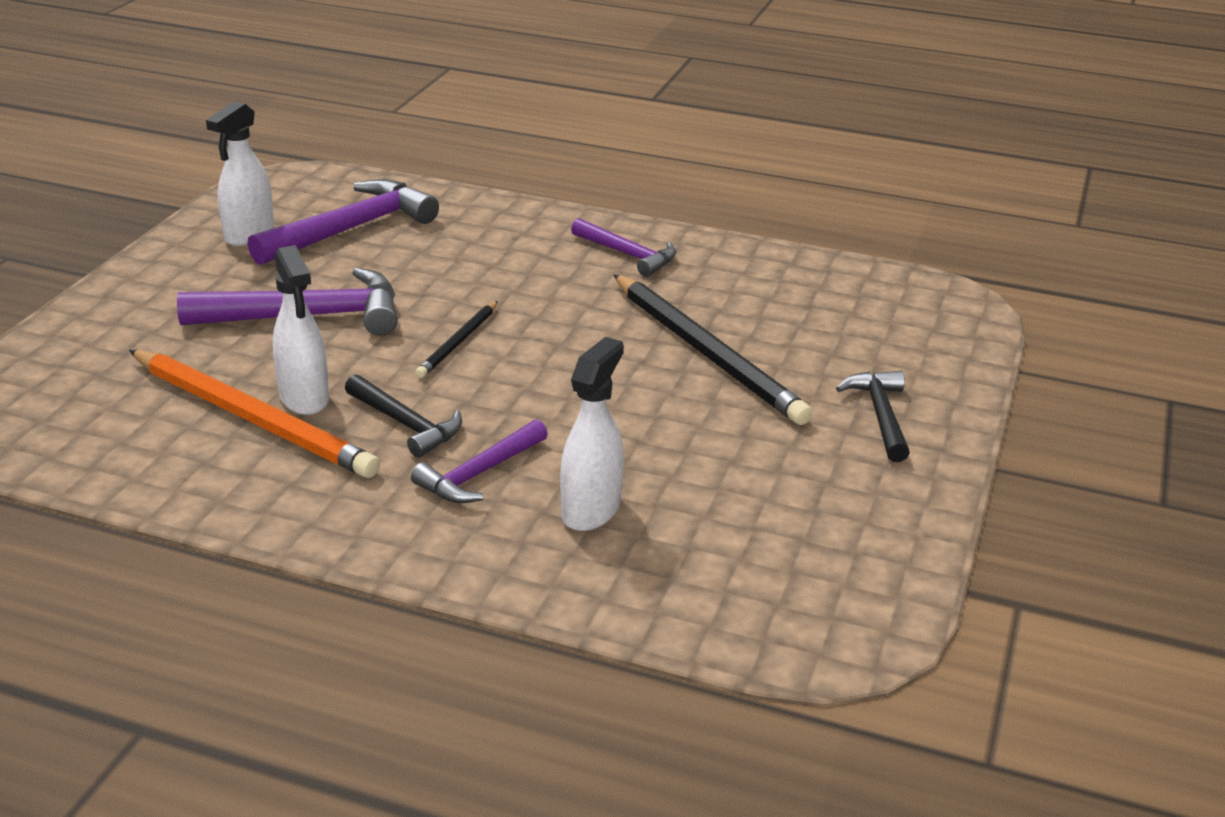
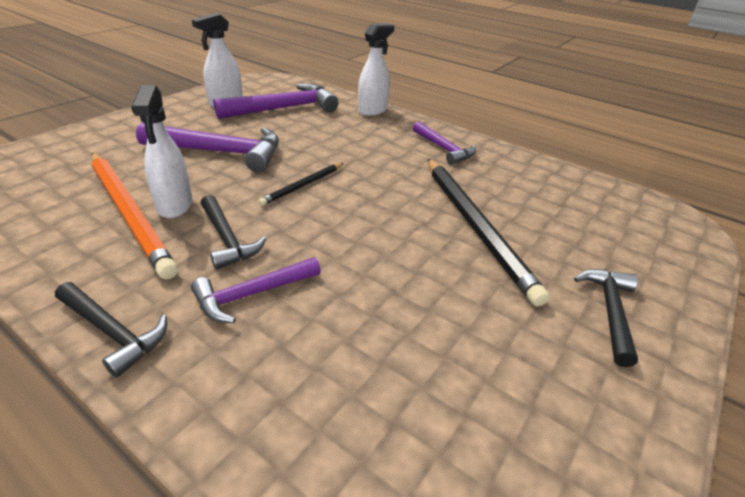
camera: 15 degrees right, 5 degrees up
(352, 535) = (113, 332): none -> black hammer
(591, 510) = (323, 354): white spray bottle -> white spray bottle (372, 110)

